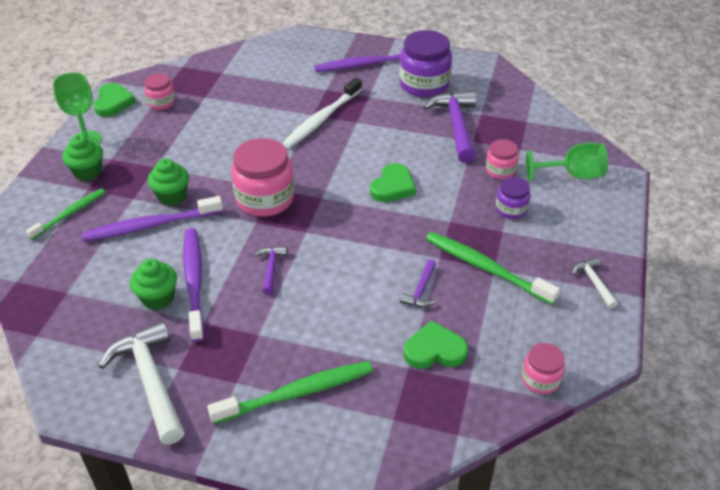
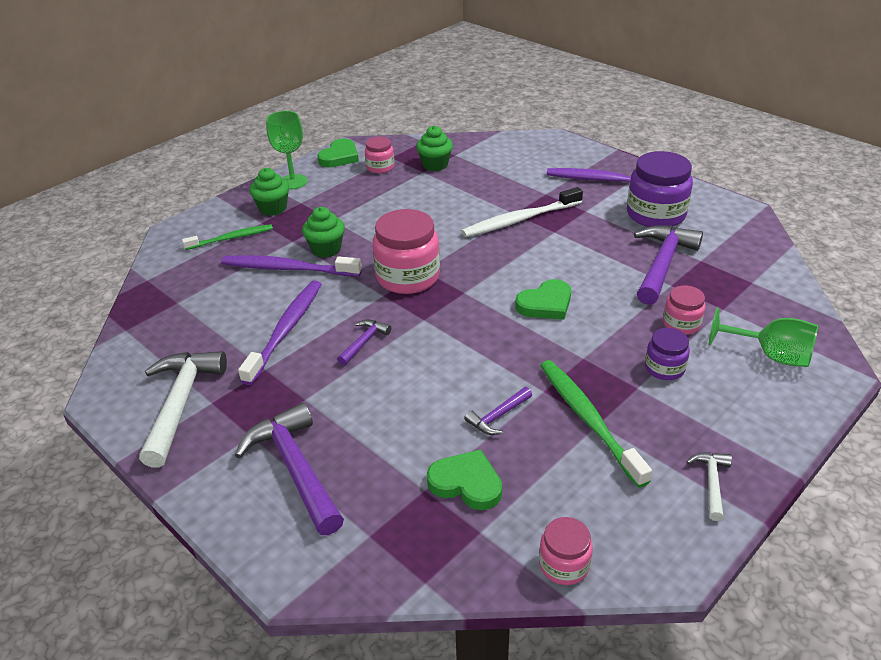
camera: 30 degrees right, 5 degrees down
(158, 298) = (244, 333): green cupcake -> green cupcake (435, 165)
(296, 393) = (295, 468): green toothbrush -> purple hammer

